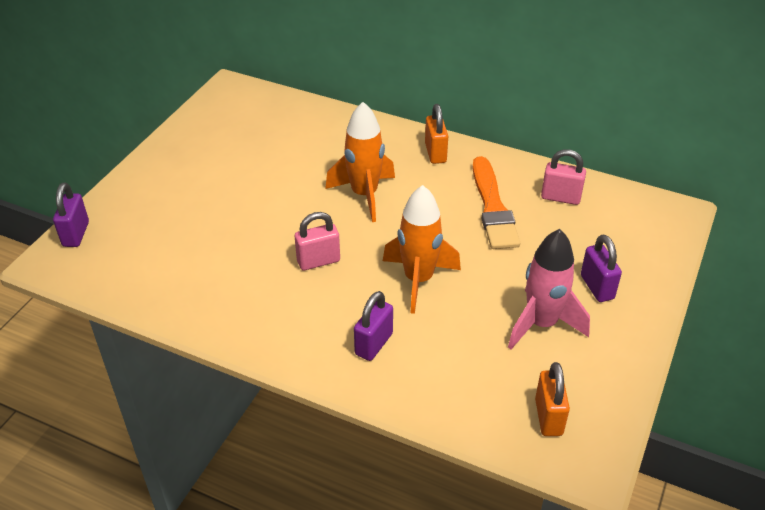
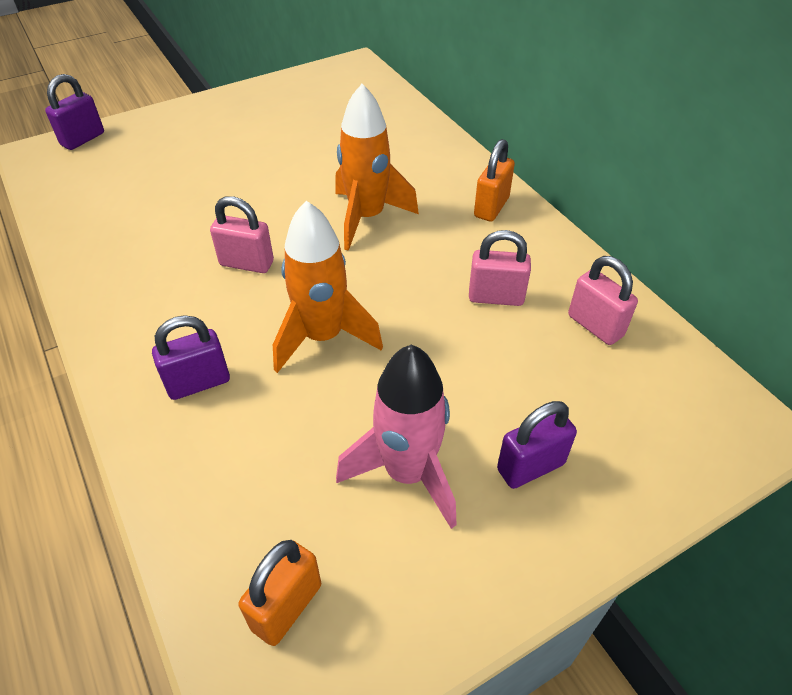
camera: 35 degrees right, 5 degrees up
(493, 207) = (496, 297): orange brush -> pink padlock
(597, 287) = (530, 467): purple padlock -> purple padlock turned 45 degrees clockwise

